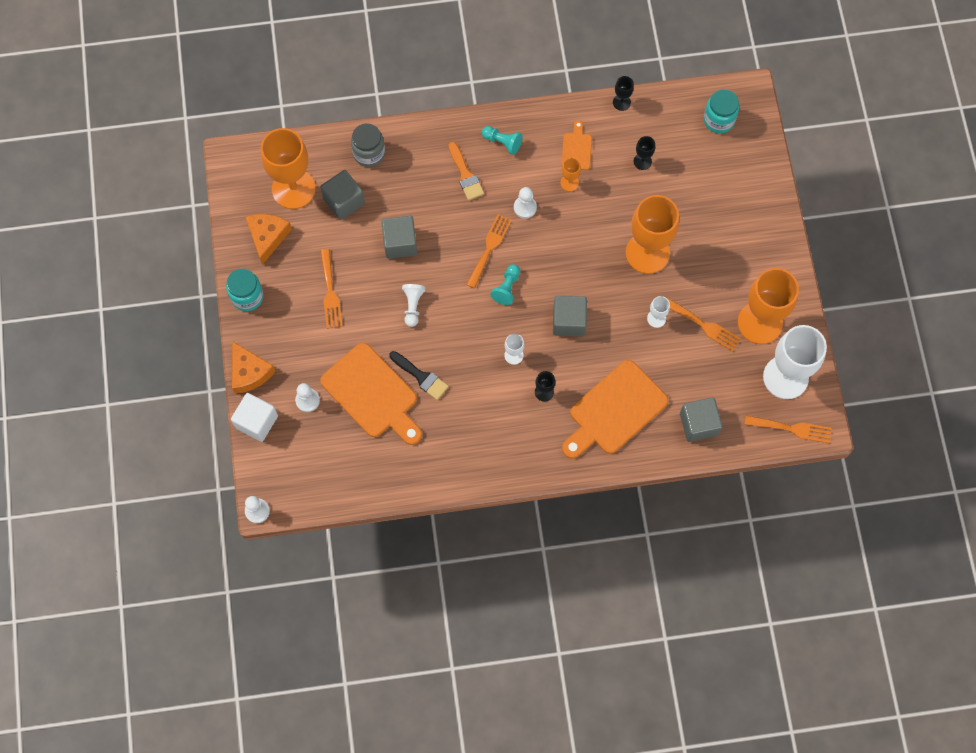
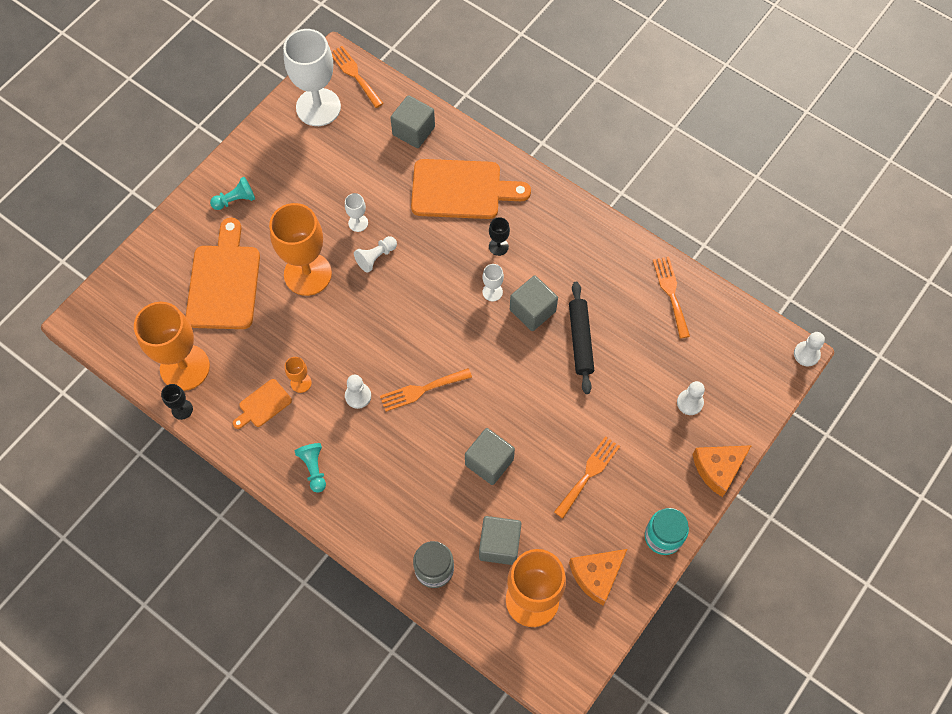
camera: 135 degrees left, 5 degrees down
(249, 372) = (718, 469): orange cheese -> orange cheese turned 135 degrees counterclockwise
(257, 422) = (747, 423): white cube -> none
(372, 394) = (632, 361): orange cutting board -> orange cutting board (224, 282)
(413, 306) = (531, 400): white pawn -> white pawn (376, 257)
(421, 376) = (580, 340): black brush -> black rolling pin
(465, 174) = (374, 470): orange brush -> none
(507, 288) = (442, 346): turquoise pawn -> turquoise pawn (235, 200)
(569, 321) = (424, 279): grey cube -> grey cube (532, 310)
(642, 161) = (226, 345): black goblet -> none
(704, 325) = (330, 188): orange fork -> orange fork (671, 293)
(719, 120) = (130, 322): turquoise jar -> none
(760, 323) = (290, 155): orange goblet -> orange goblet (185, 367)

